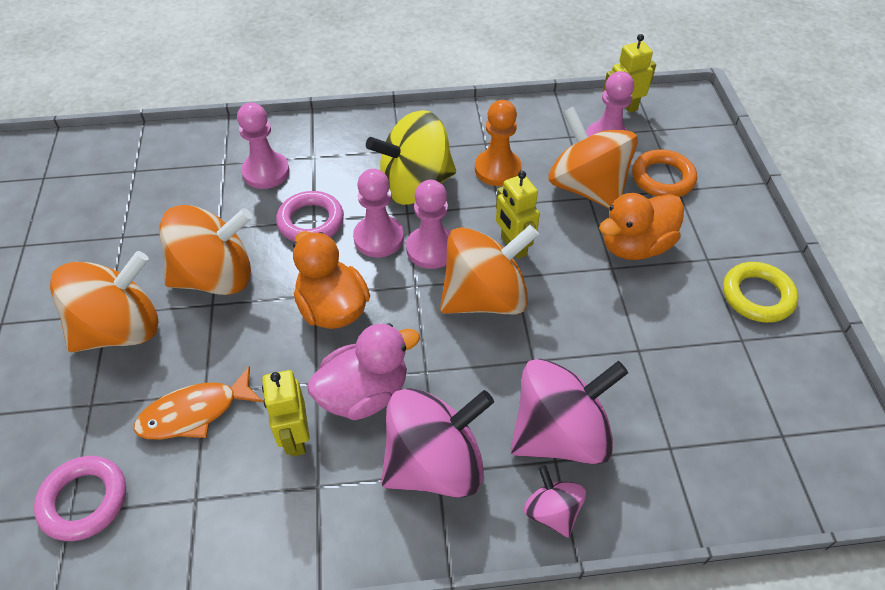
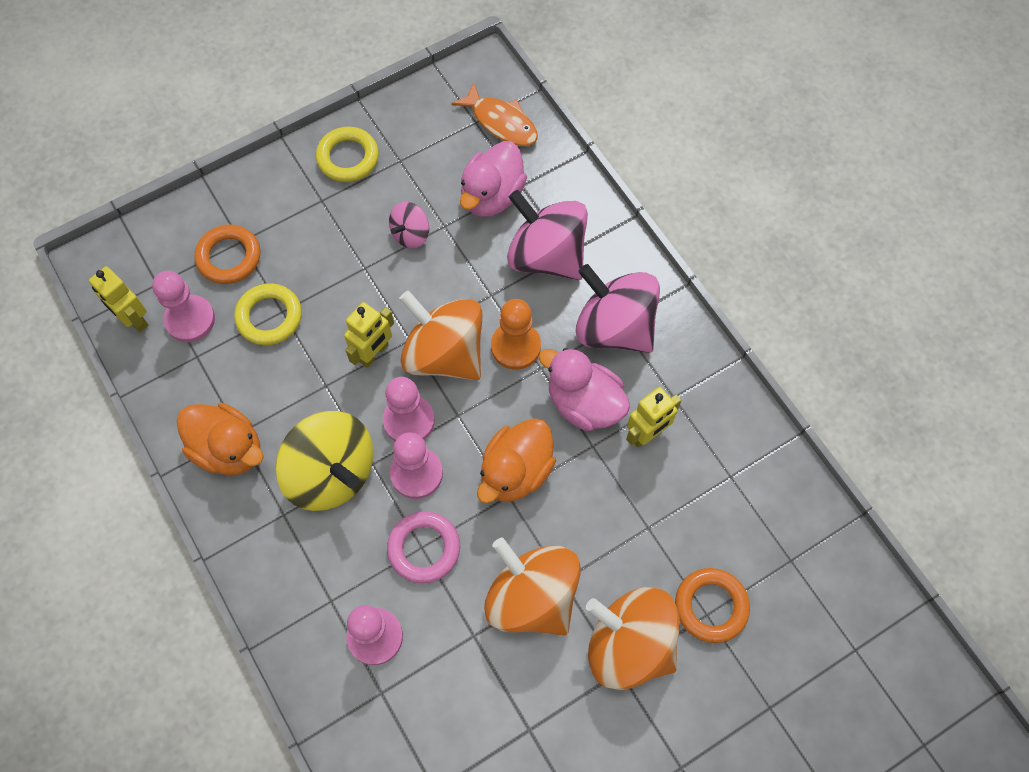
camera: 115 degrees left, 15 degrees up
(84, 500) = (777, 556): pink ring -> none
(94, 411) = (711, 606): none -> orange ring
(194, 413) = (668, 523): orange fish -> orange fish (501, 122)
(497, 169) = (275, 405): orange pawn -> orange pawn (515, 346)
(552, 511) = (608, 242): pink spinning top -> pink spinning top (411, 234)
(586, 188) = (269, 317): orange spinning top -> yellow ring
(635, 246) = (330, 257): orange duck -> orange duck (229, 449)
(663, 411) = (492, 196): none -> pink duck

